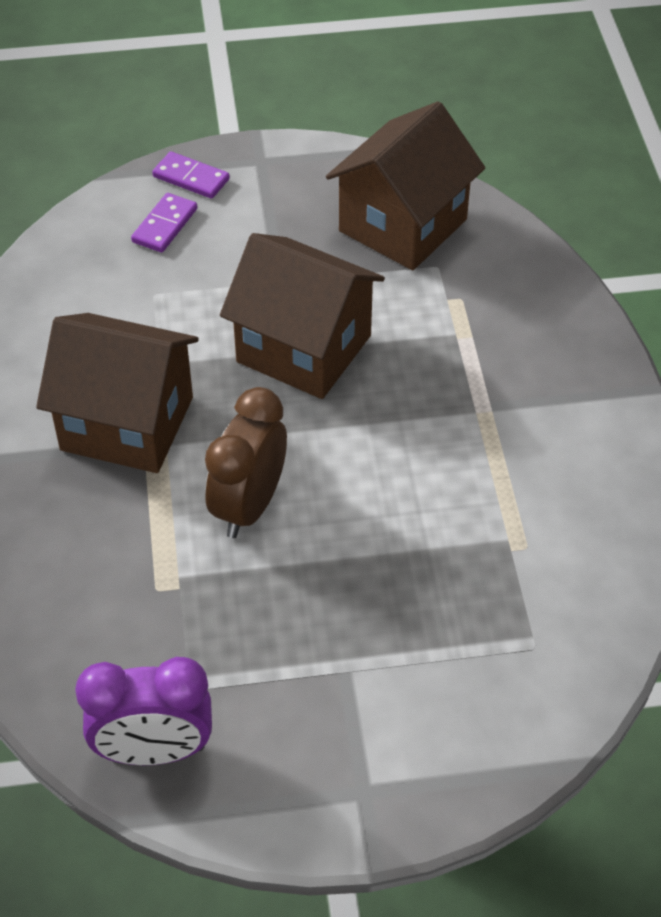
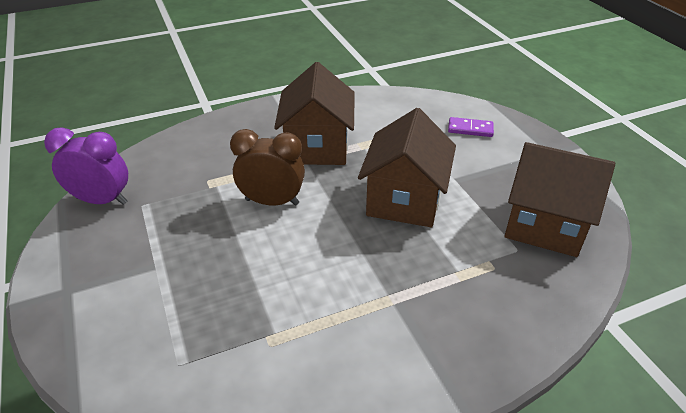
camera: 75 degrees right, 10 degrees down
(154, 751) = (102, 200): purple clock -> purple clock turned 120 degrees clockwise
(191, 178) = (515, 130): purple domino -> none

